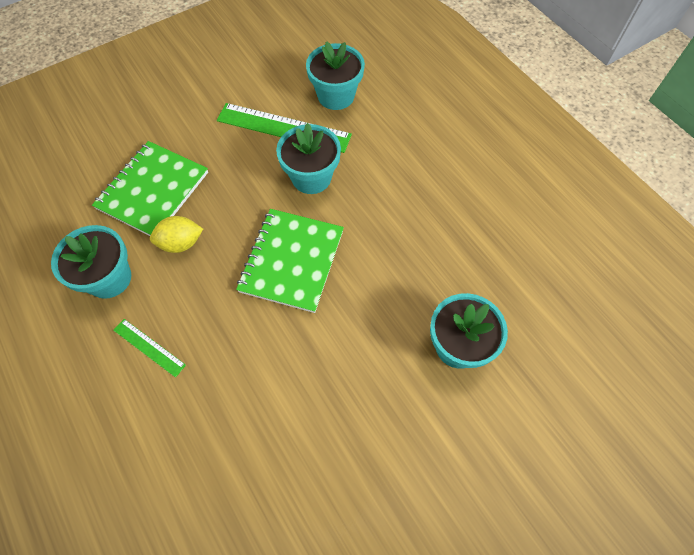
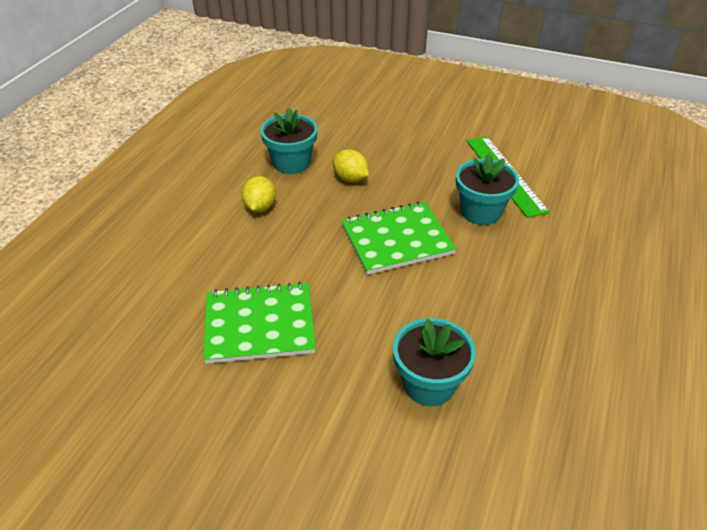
camera: 55 degrees right, 20 degrees down
(149, 347) = (260, 207): green ruler -> yellow lemon
(153, 190) = (375, 145): green notebook -> green notebook (259, 325)
(336, 96) = (573, 185): turquoise flower pot -> none

